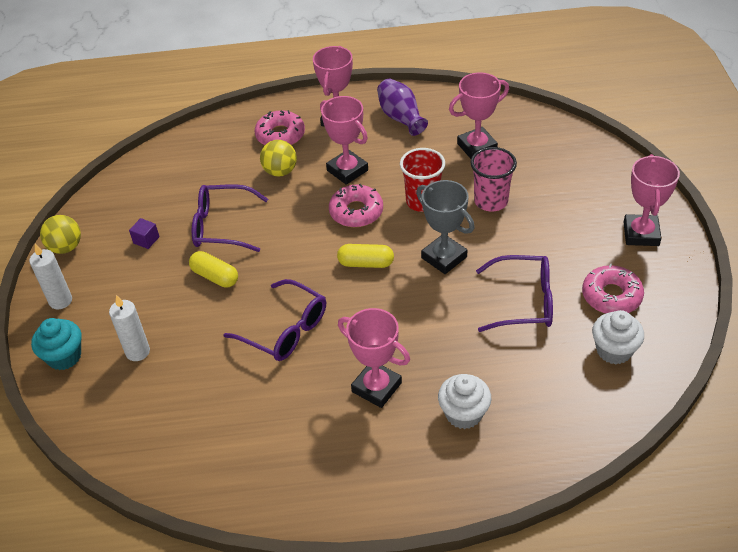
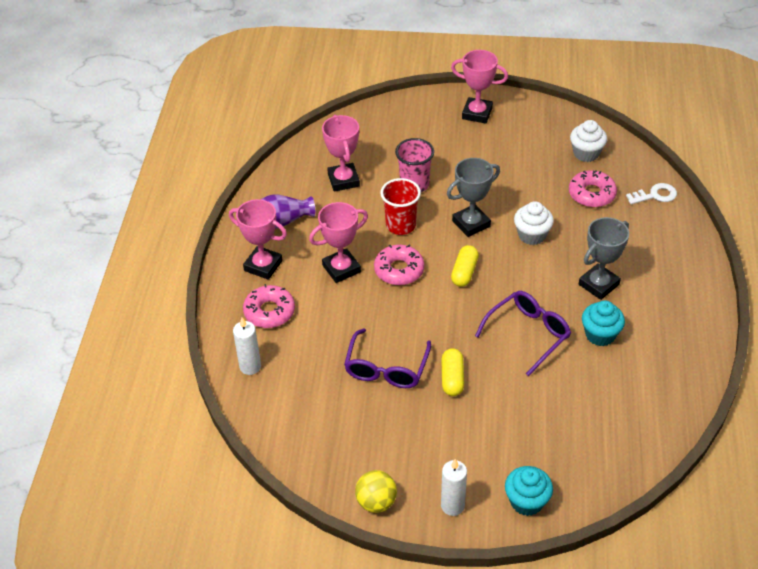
camera: 80 degrees left, 0 degrees up
(138, 352) = (532, 442): white candle -> white candle (250, 366)
(146, 240) = (387, 430): purple cube -> none
(215, 277) = (452, 378): yellow capsule -> yellow capsule turned 45 degrees counterclockwise
(280, 171) = (324, 317): yellow ball -> none
(295, 396) = (600, 335): none -> turquoise cupcake
(376, 387) = (598, 284): pink trophy -> grey trophy
(463, 414) = (630, 240): white cupcake -> white cupcake (532, 235)
(523, 301) = (530, 188): purple glasses -> none
(561, 435) = (655, 195): none -> white key
(611, 296) = (535, 142): pink donut -> pink donut (591, 194)

